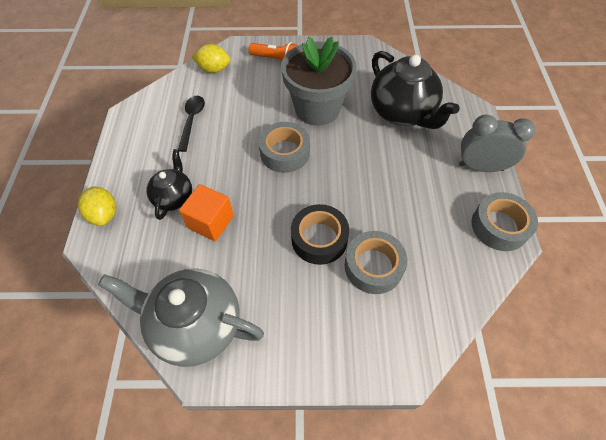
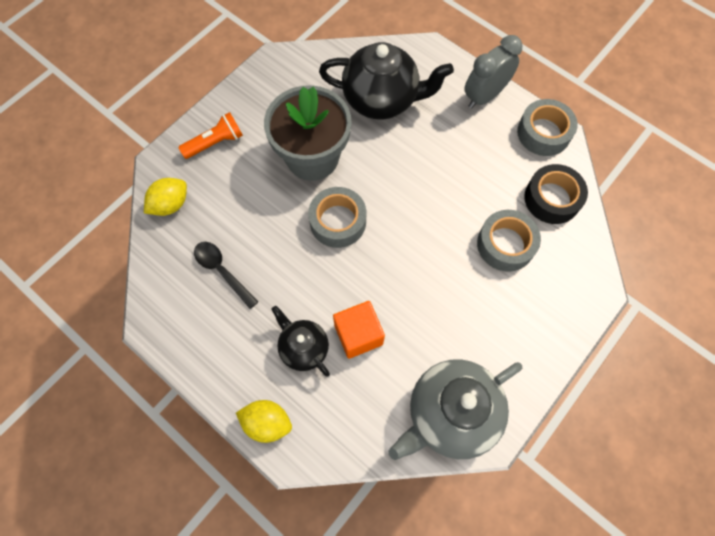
camera: 50 degrees left, 10 degrees up
(319, 239) = (449, 263): black tape -> black tape (552, 198)

